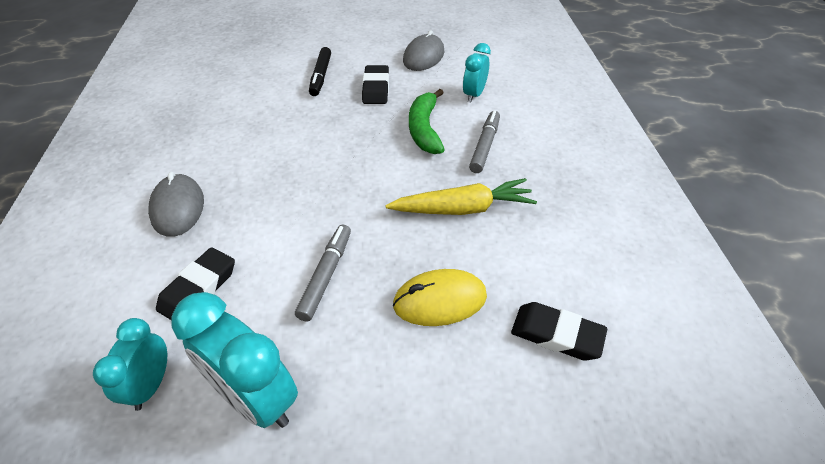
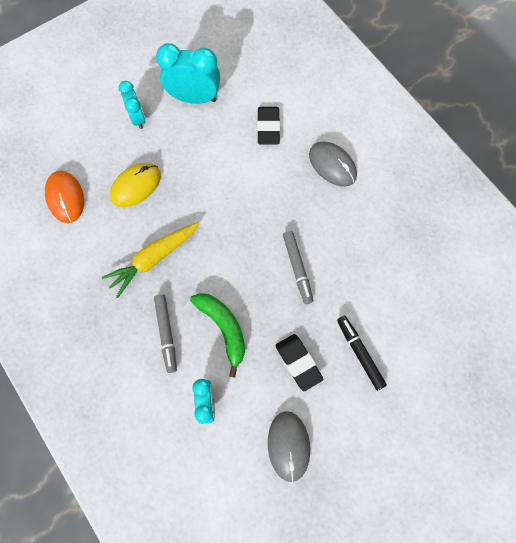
camera: 150 degrees right, 25 degrees up
(151, 385) = (245, 80): turquoise clock -> turquoise clock (137, 118)
(326, 275) = (207, 169): grey marker -> grey marker (297, 268)
(556, 334) = (65, 197): black eraser -> orange mouse

